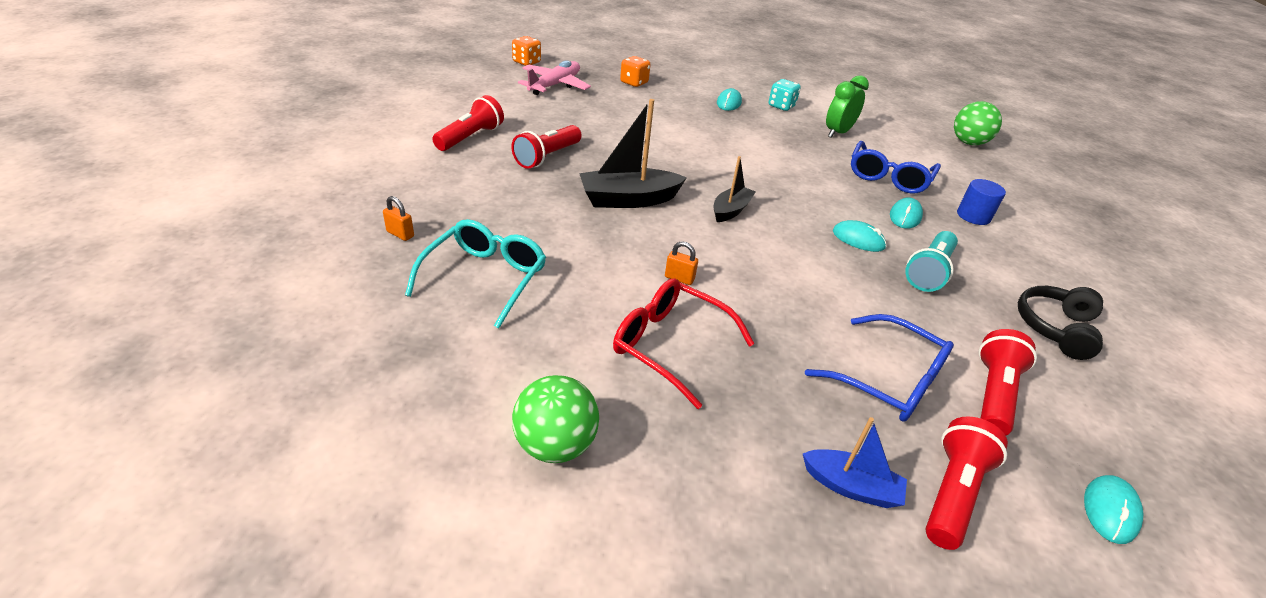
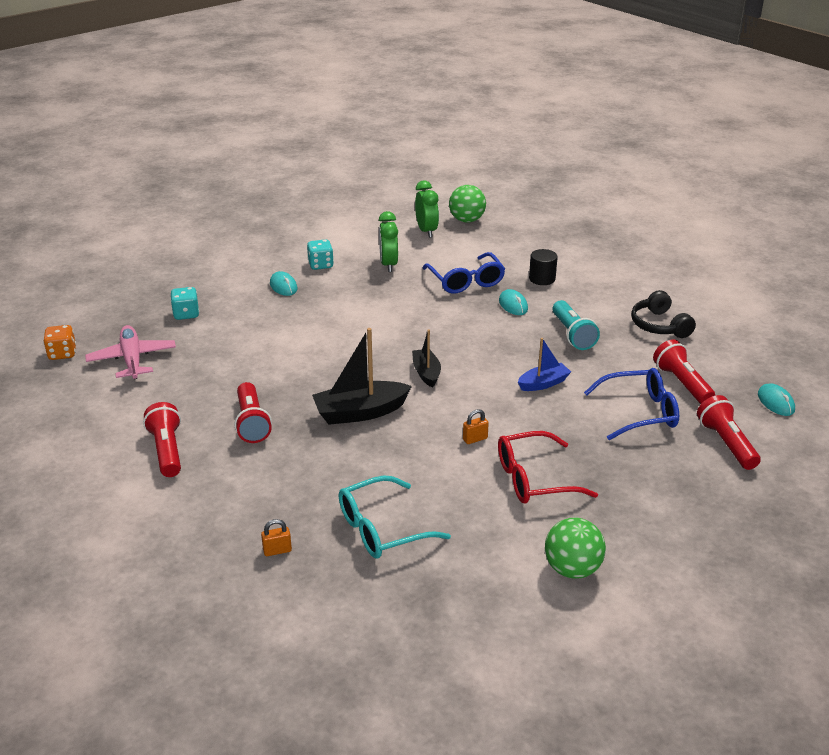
camera: 45 degrees left, 5 degrees down
(485, 278) = (382, 529): turquoise glasses -> turquoise glasses turned 90 degrees counterclockwise
(628, 199) = (360, 412): black boat -> black boat turned 45 degrees clockwise
(634, 83) = (186, 314): orange dice -> turquoise dice
(851, 486) = (694, 474): blue boat -> blue boat (543, 383)
(858, 239) = (515, 340): turquoise mouse -> none
(914, 131) = (426, 231): none -> green clock
(973, 216) = (542, 279): blue cylinder -> black cylinder

